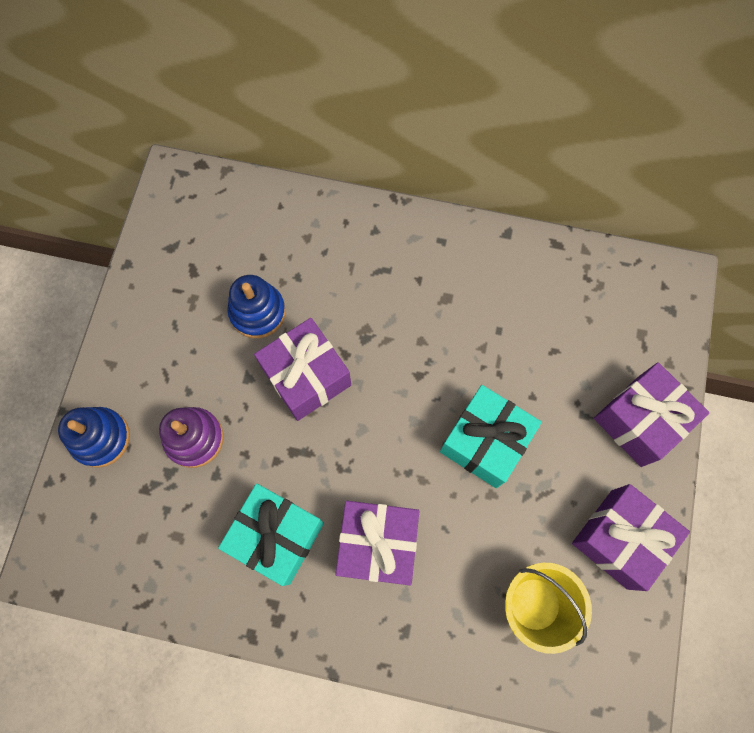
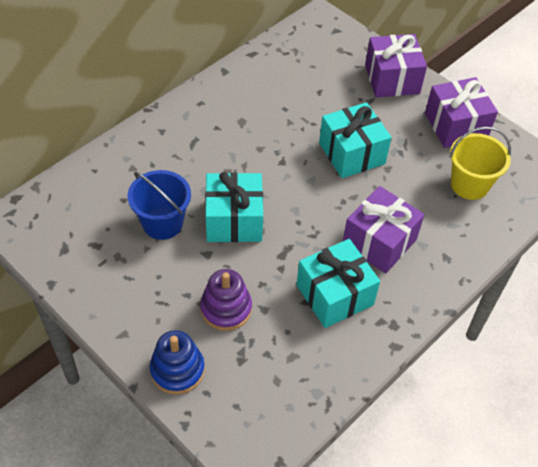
camera: 60 degrees left, 20 degrees down
(257, 312) = (162, 223): blue stacking toy -> blue bucket
(306, 377) = (234, 220): purple gift -> turquoise gift

